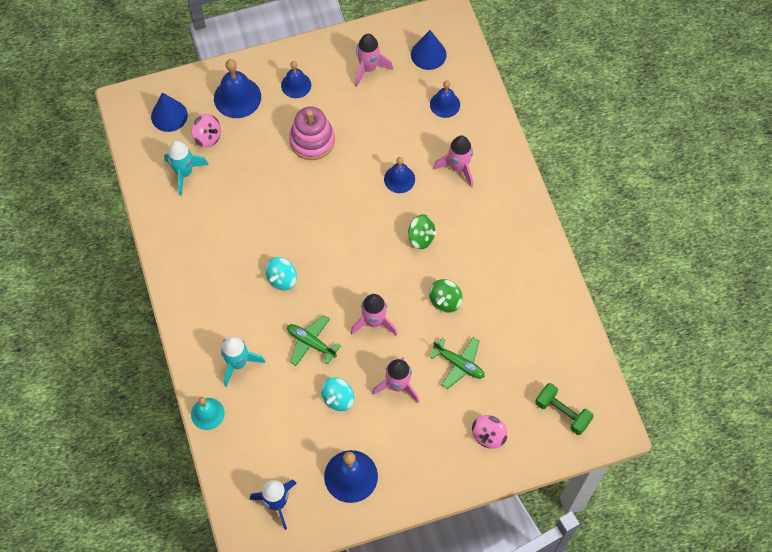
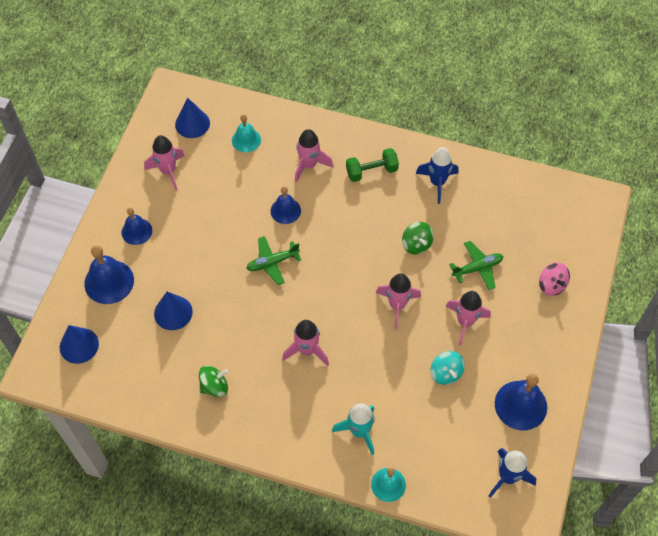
camera: 55 degrees left, 5 degrees down
(184, 173) = (145, 366): turquoise rocket -> none
(207, 137) = (126, 327): pink spinning top -> none
(244, 160) = (173, 312): none -> blue cone
(282, 279) = (307, 350): turquoise spinning top -> pink rocket
(311, 343) = (382, 363): green plane -> green plane (272, 262)
(312, 140) = (198, 251): pink stacking toy -> none
(421, 237) = (349, 227): green spinning top -> green spinning top (214, 386)
(445, 104) = (246, 140): blue bell -> turquoise bell
(522, 279) = (437, 182): none -> blue rocket
(562, 412) = (566, 224): green dumbbell -> green dumbbell (371, 171)

